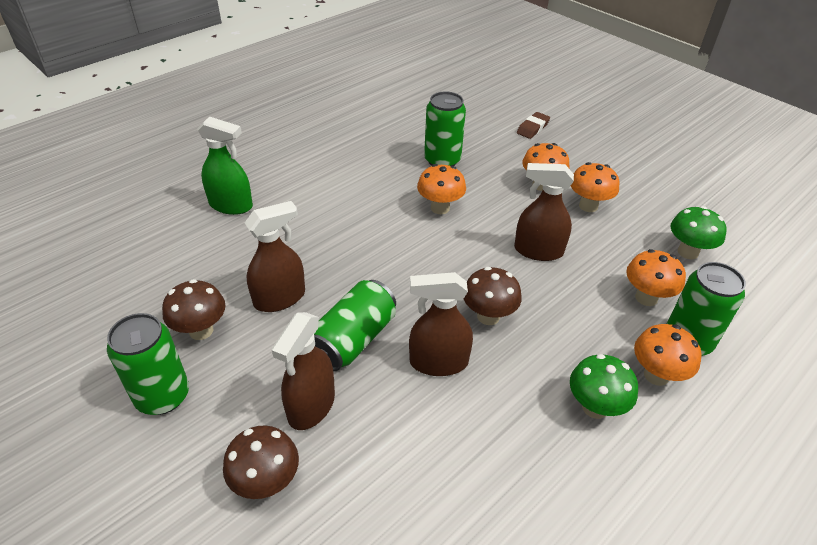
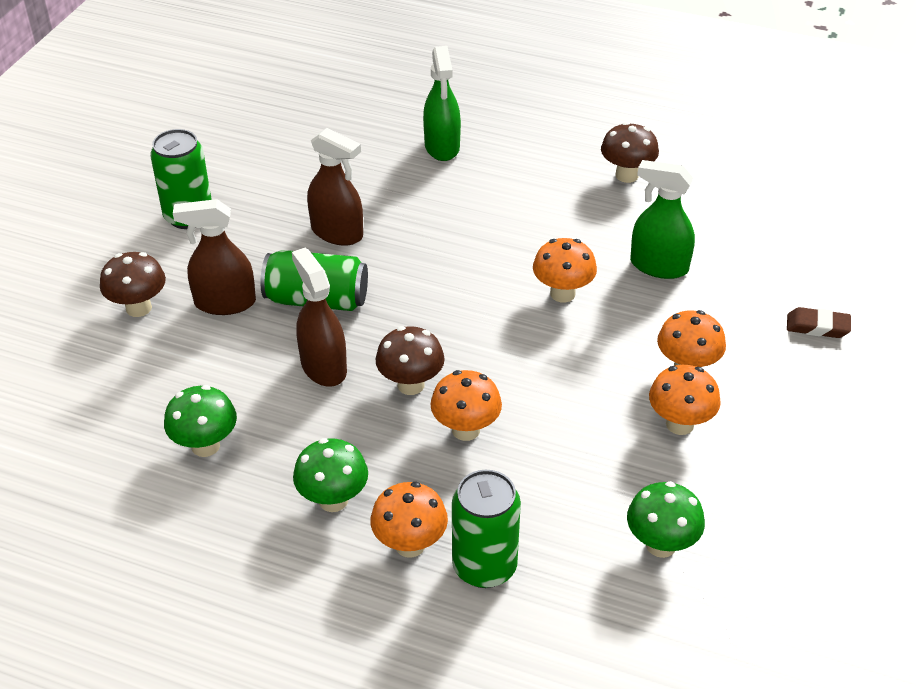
camera: 65 degrees right, 0 degrees up
(201, 330) = (268, 204): brown mushroom -> brown mushroom (626, 175)
(442, 160) = (658, 266): green can -> green spray bottle
(493, 482) = (205, 446): none -> green mushroom
(538, 251) = (550, 398): brown spray bottle -> none
(646, 298) = (535, 515): orange mushroom -> orange mushroom (466, 430)

